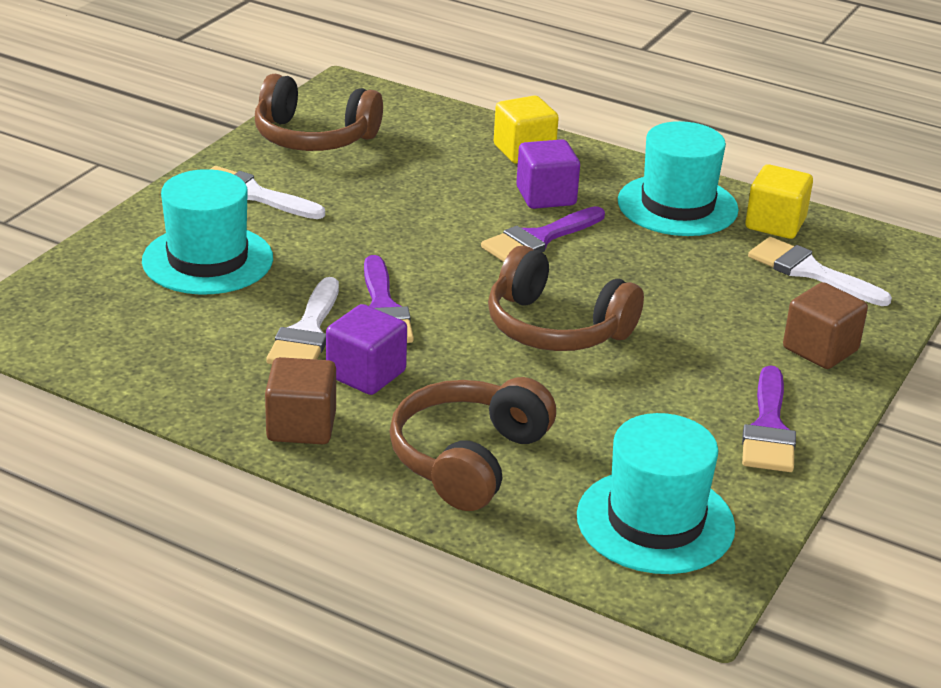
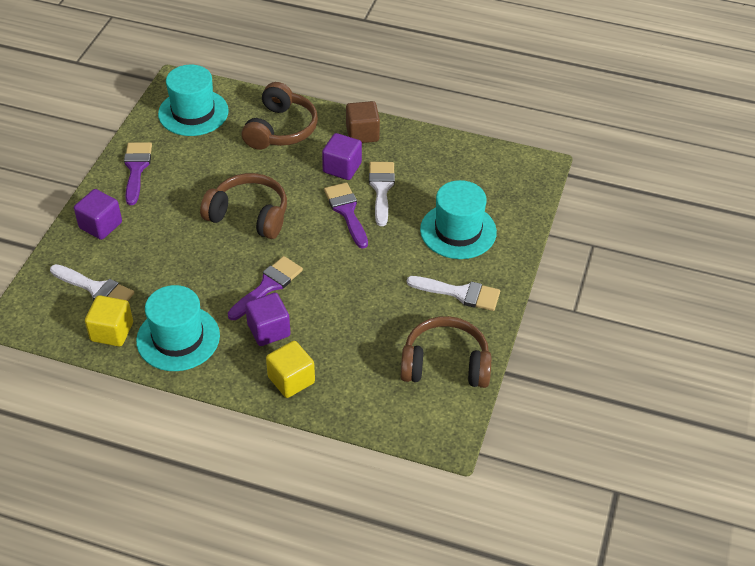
camera: 170 degrees right, 15 degrees up
(820, 349) = (100, 225): brown cube -> purple cube

